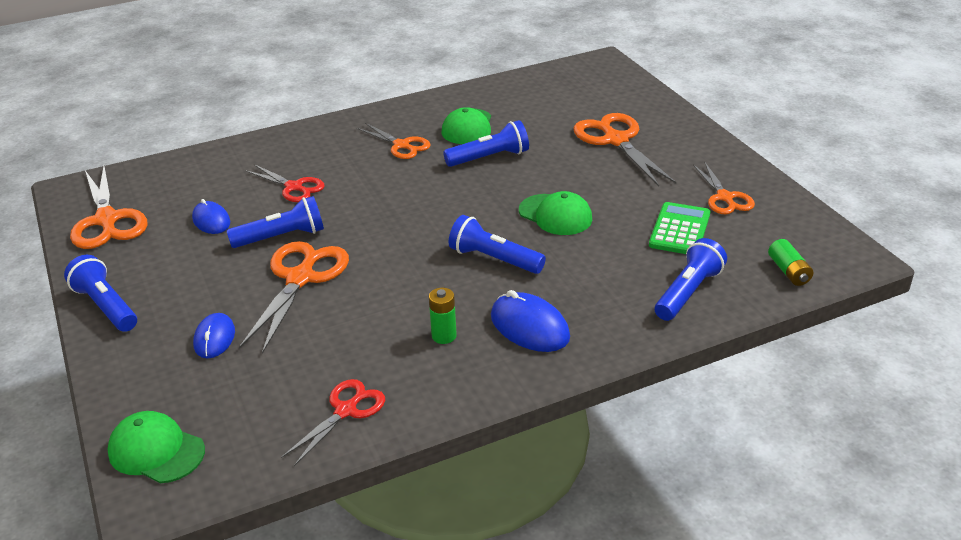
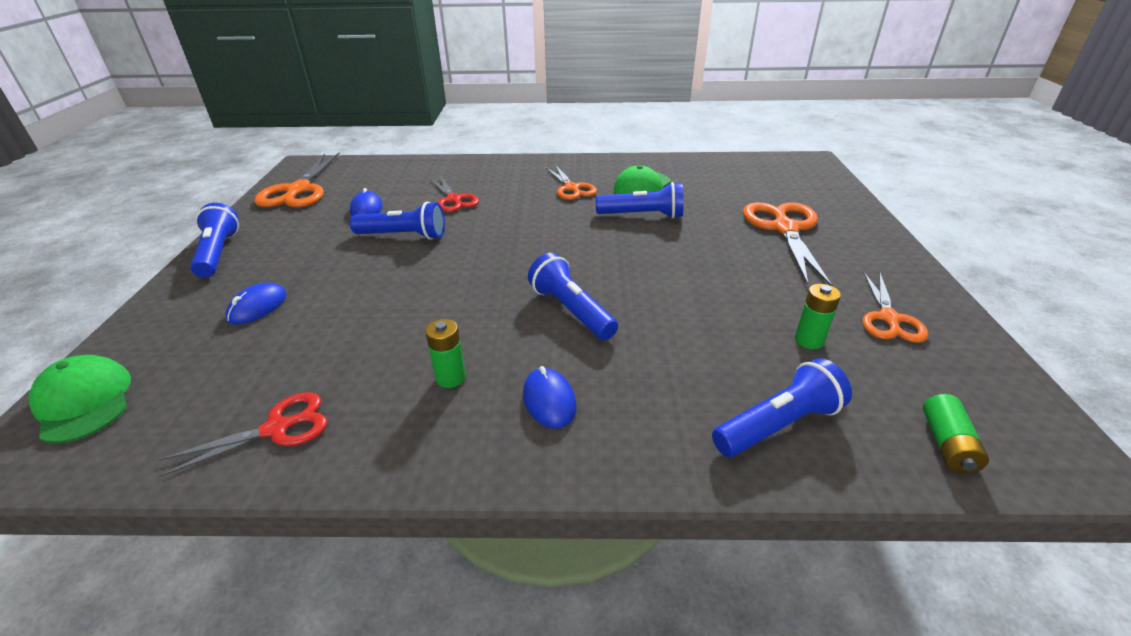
camera: 25 degrees right, 0 degrees up
(300, 278) = (381, 275): orange scissors -> none
(529, 327) = (549, 400): blue mouse -> blue mouse, size x0.66
(555, 215) = (670, 284): green cap -> none
(679, 230) = (809, 340): green calculator -> green battery

